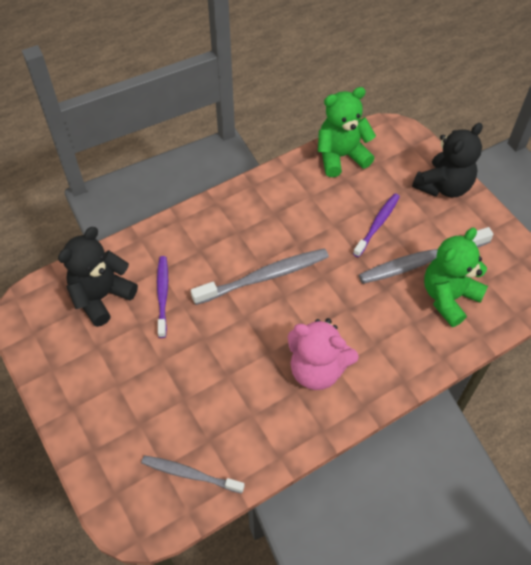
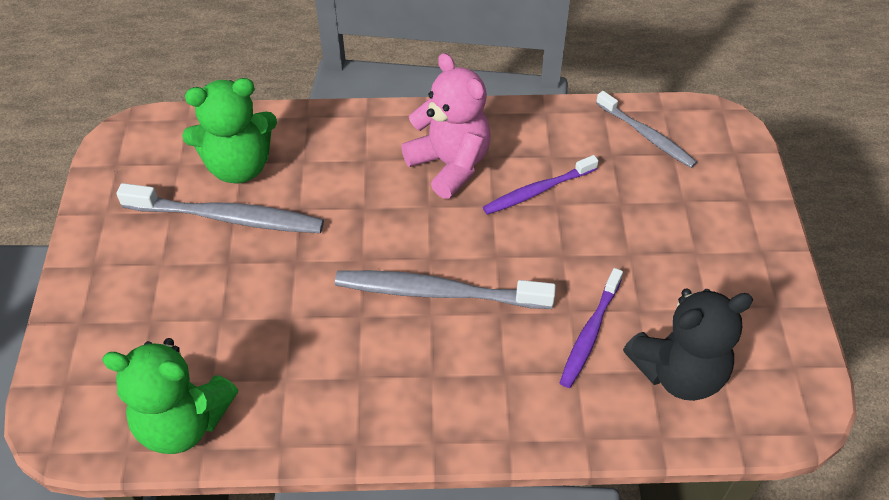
camera: 150 degrees left, 5 degrees down
(377, 224) = (234, 288): purple toothbrush -> purple toothbrush (538, 191)
(443, 186) = (94, 297): black teddy bear -> none

